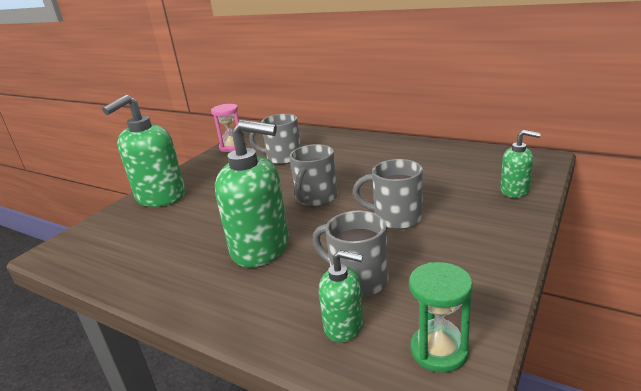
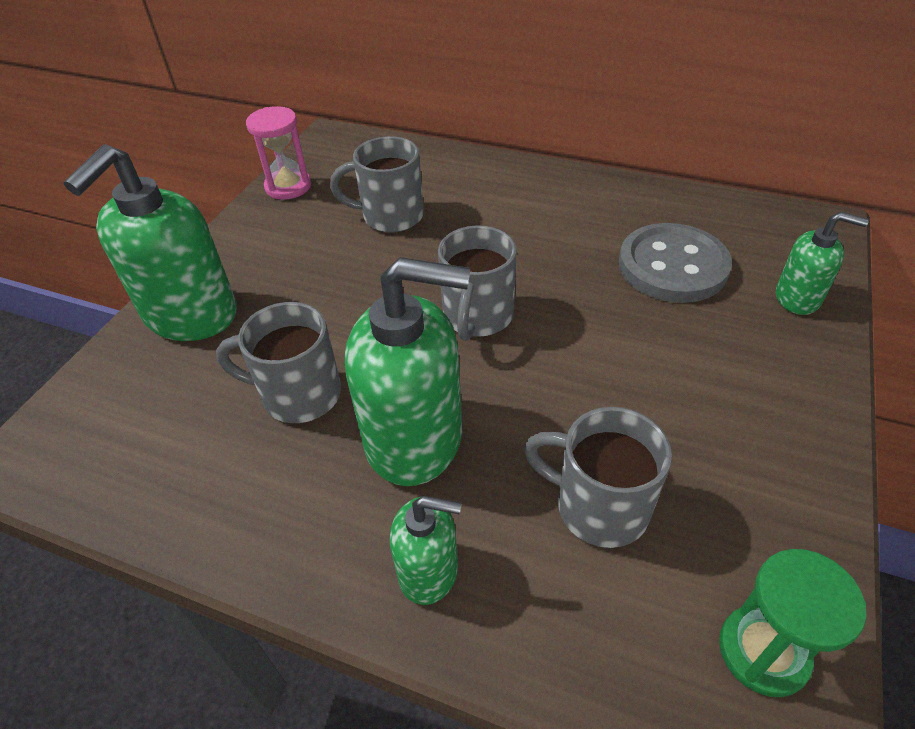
camera: 10 degrees left, 20 degrees up
(344, 326) = (603, 609): green soap dispenser -> green soap dispenser (429, 571)
(395, 218) = (624, 362): grey mug -> grey mug (298, 394)
(440, 177) = (672, 266): none -> grey button

